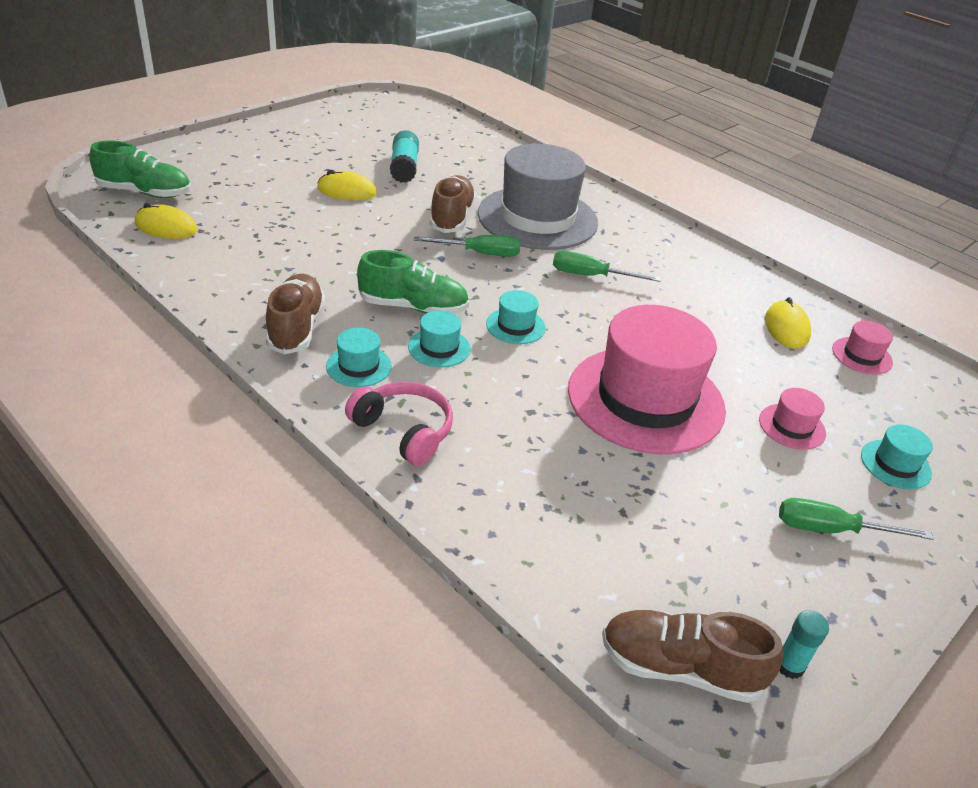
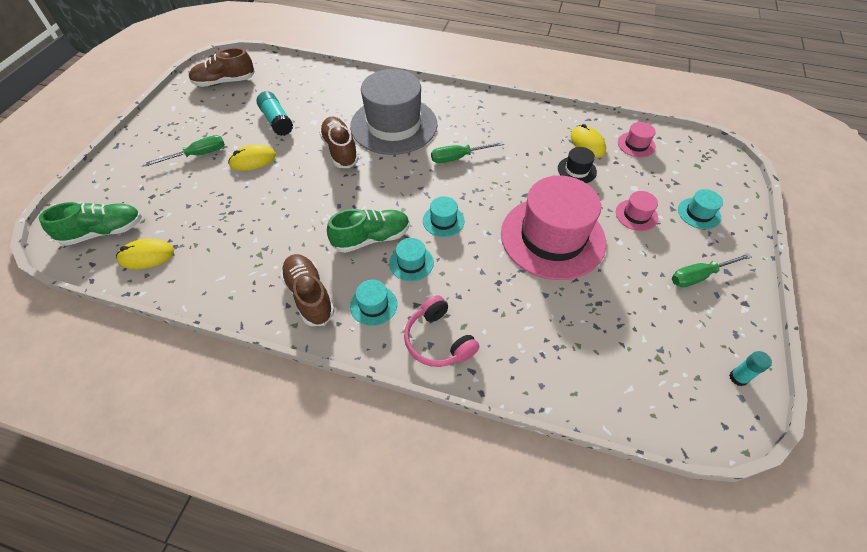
camera: 25 degrees left, 15 degrees up
(403, 431) = (438, 340): pink headphones -> pink headphones turned 135 degrees counterclockwise
(480, 253) = (380, 172): green screwdriver -> green screwdriver (198, 155)
(679, 668) = (693, 414): brown shoe -> brown shoe (224, 82)
(745, 348) = (577, 170): none -> black hat

